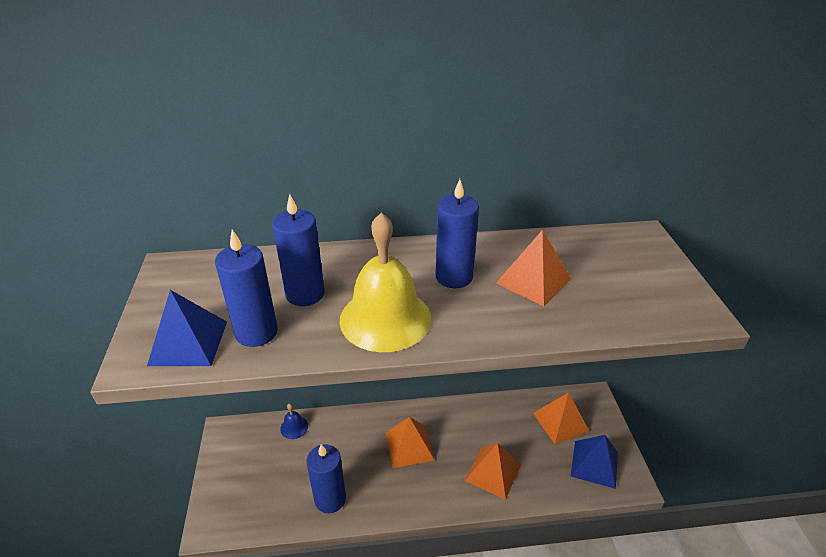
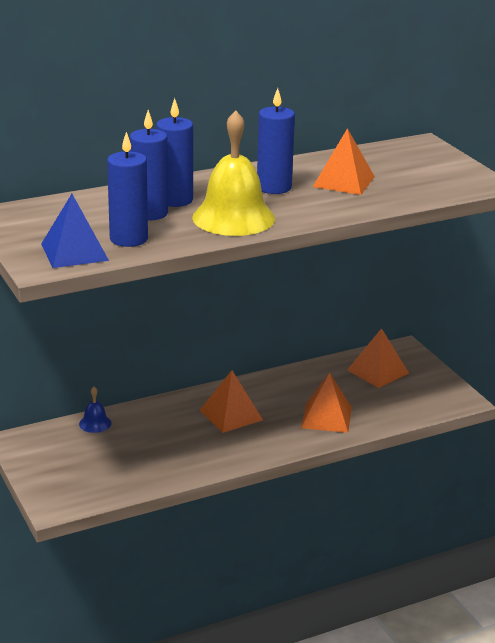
camera: 20 degrees left, 10 degrees down
(330, 499) = (171, 465): blue candle -> blue candle (175, 200)
(594, 464) = (422, 394): blue pyramid -> none

